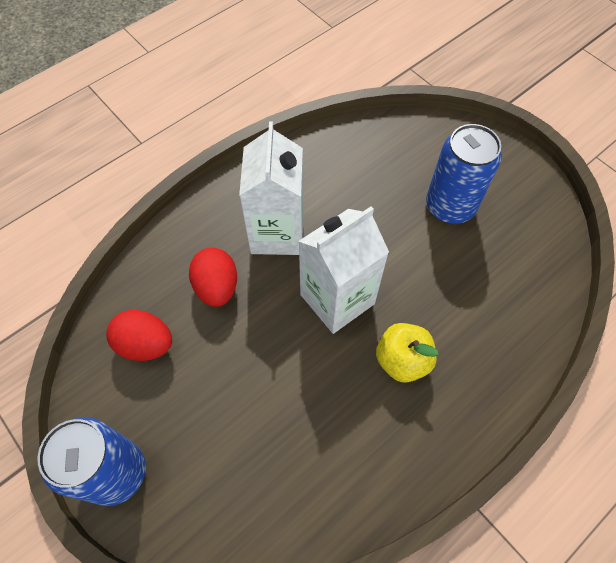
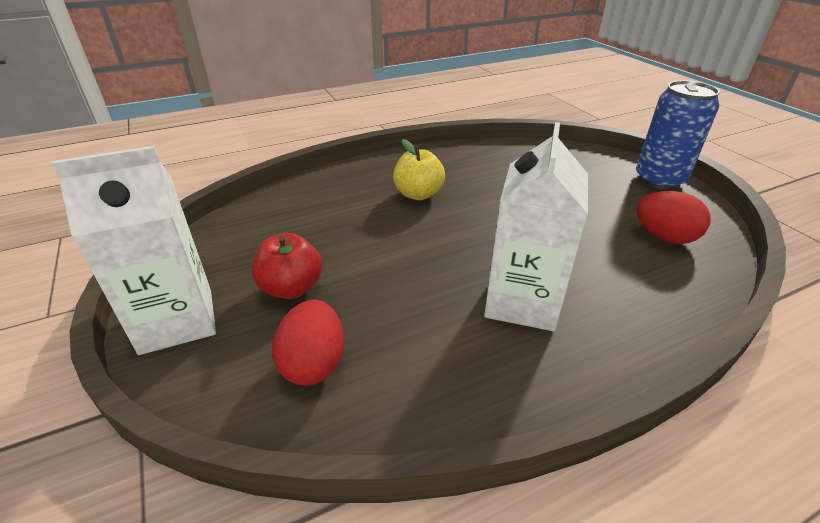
camera: 165 degrees left, 25 degrees down
(217, 287) = (596, 265): red egg -> red egg (313, 363)
(337, 299) = (463, 236): white carton -> white carton (177, 321)
(450, 206) = (291, 288): blue can -> red apple

